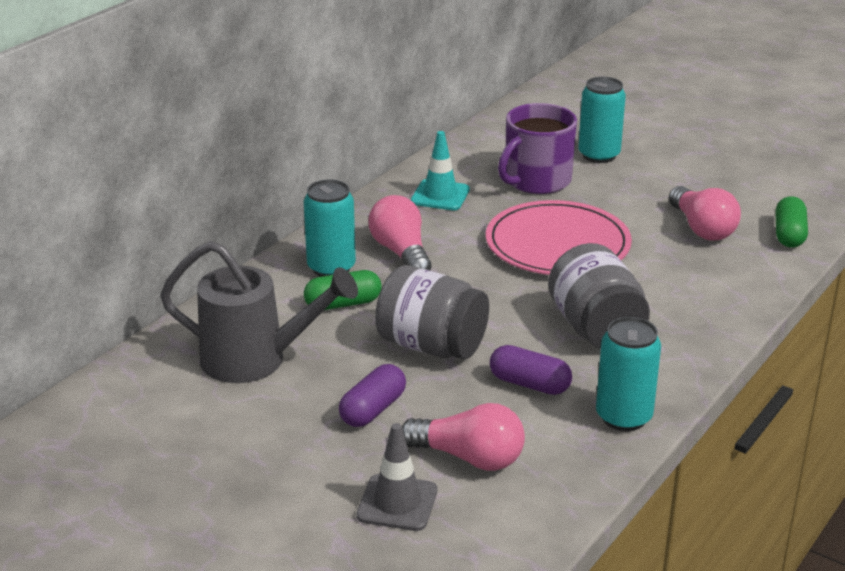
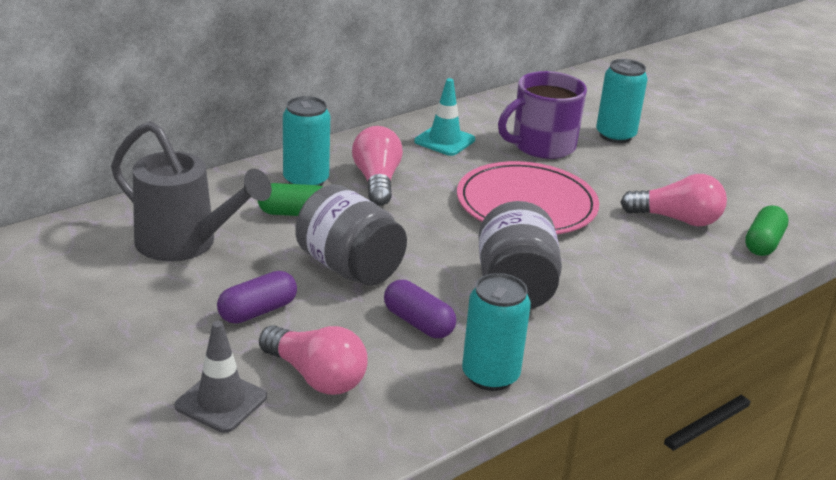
camera: 15 degrees right, 0 degrees up
(702, 229) = (677, 219): pink light bulb -> pink light bulb turned 75 degrees counterclockwise

